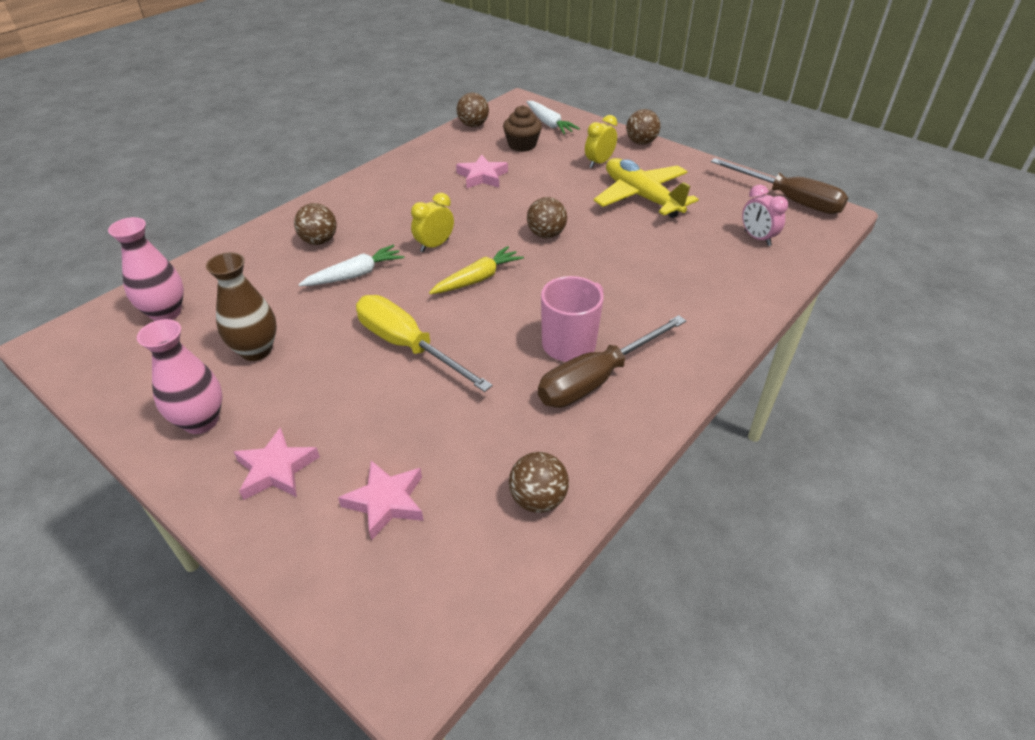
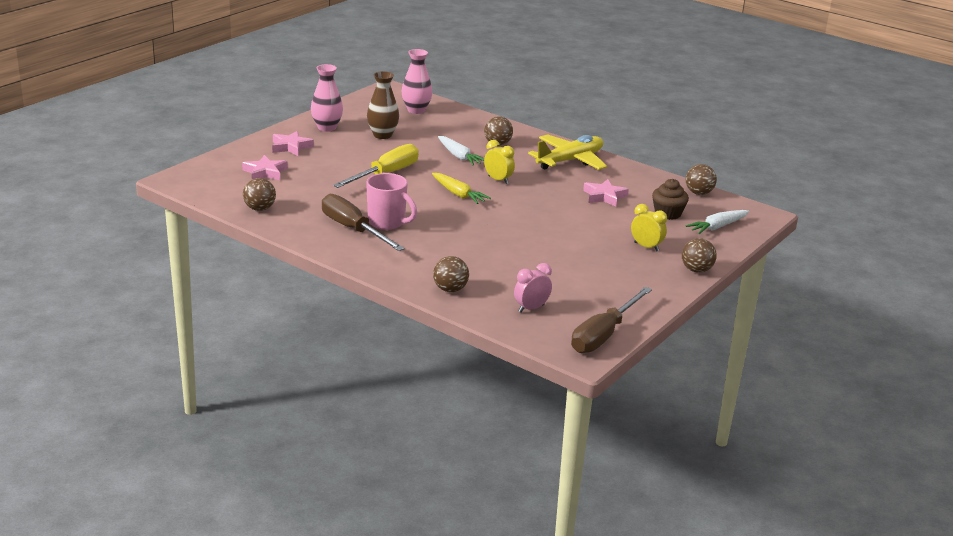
camera: 85 degrees right, 15 degrees down
(546, 234) = (520, 219): brown ball -> brown ball (450, 289)
(641, 197) = (589, 262): yellow plane -> yellow plane (570, 161)

